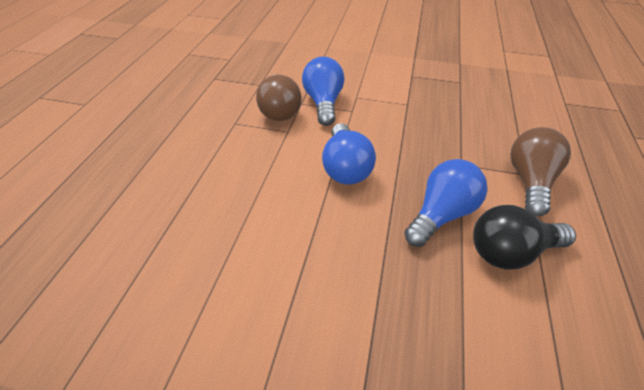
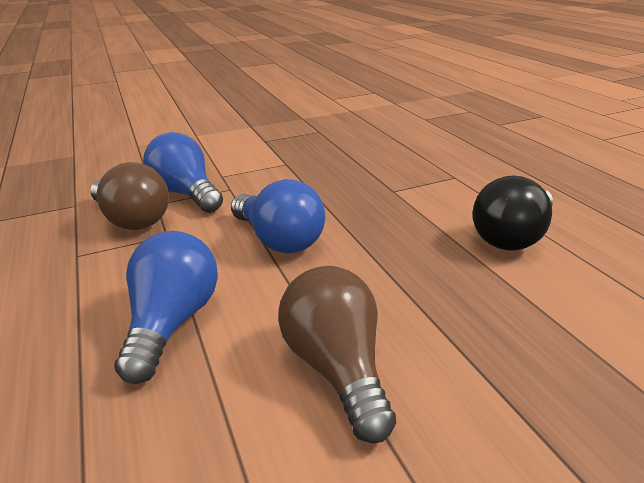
camera: 35 degrees left, 15 degrees down
(441, 214) = (422, 236): blue light bulb -> blue light bulb (172, 323)
(529, 181) = (464, 180): brown light bulb -> brown light bulb (337, 368)

